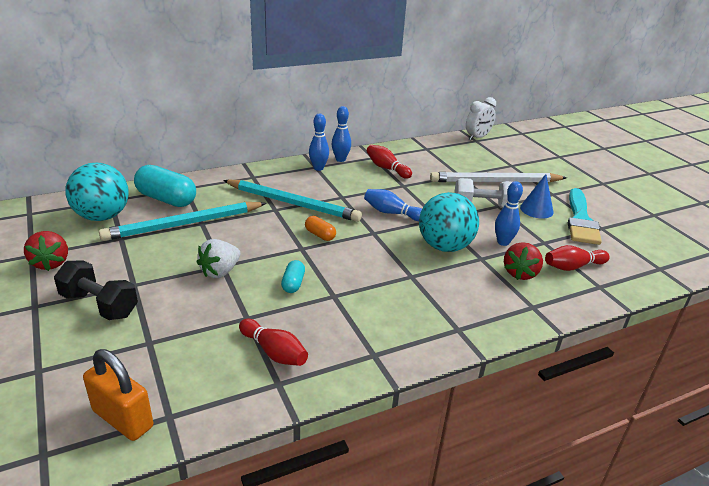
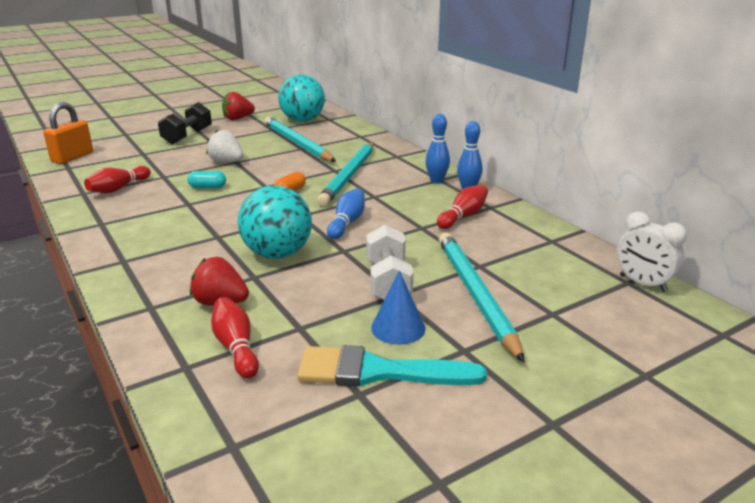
camera: 85 degrees right, 5 degrees down
(166, 199) = (337, 133): turquoise capsule -> none
(495, 181) = (476, 295): white pencil -> turquoise pencil
(503, 242) = (293, 293): blue bowling pin -> none

